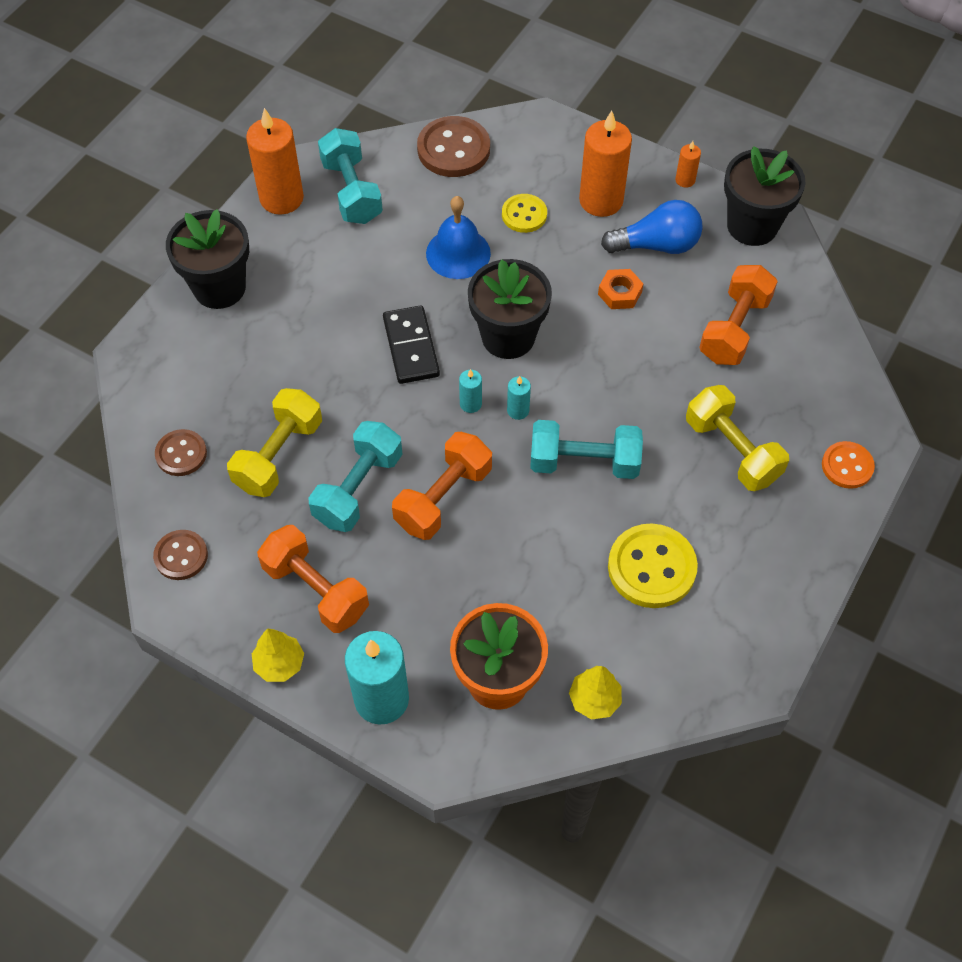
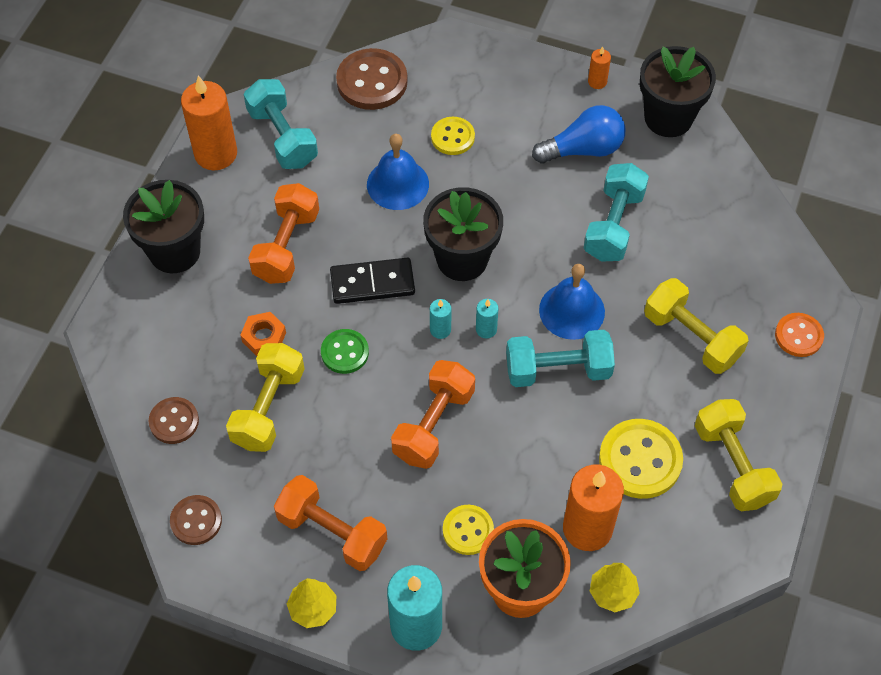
camera: 10 degrees left, 0 degrees up
(358, 488) = (351, 428): turquoise dumbbell -> turquoise dumbbell (613, 225)
(368, 412) = (345, 352): none -> green button
(411, 347) = (372, 283): black domino -> black domino turned 75 degrees counterclockwise
(456, 610) = (468, 530): none -> yellow button
(601, 200) = (522, 113): orange candle -> orange candle (587, 528)
(611, 405) = (572, 311): none -> blue bell
(620, 293) = (558, 201): orange nut -> orange nut (264, 337)
(734, 329) = (671, 220): orange dumbbell -> orange dumbbell (286, 246)
(749, 588) = (733, 465): none -> yellow dumbbell

